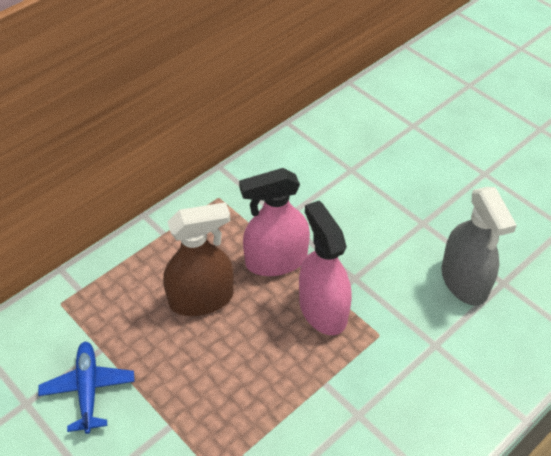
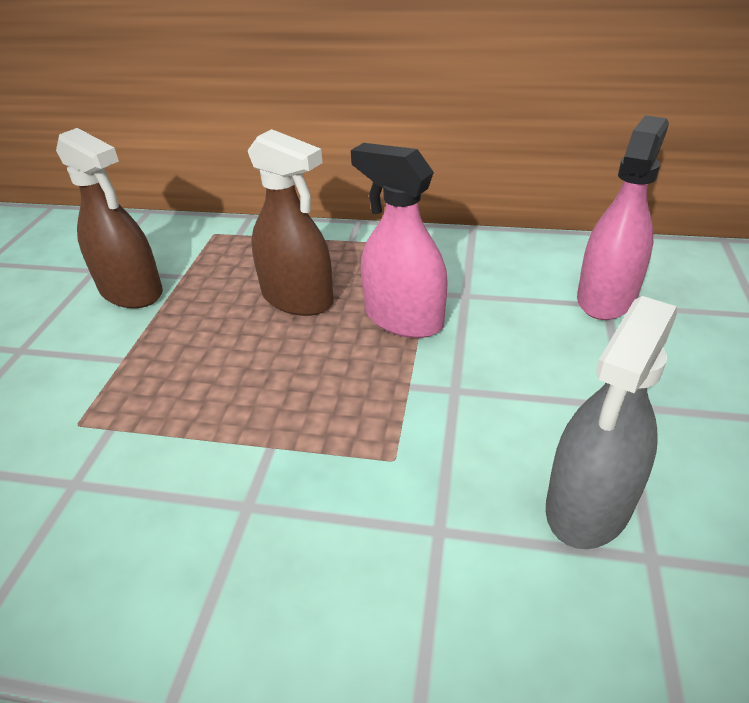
camera: 55 degrees right, 10 degrees down
(88, 389) = (131, 291): blue plane -> brown spray bottle
(323, 310) = (376, 388): pink spray bottle -> pink spray bottle (606, 298)

